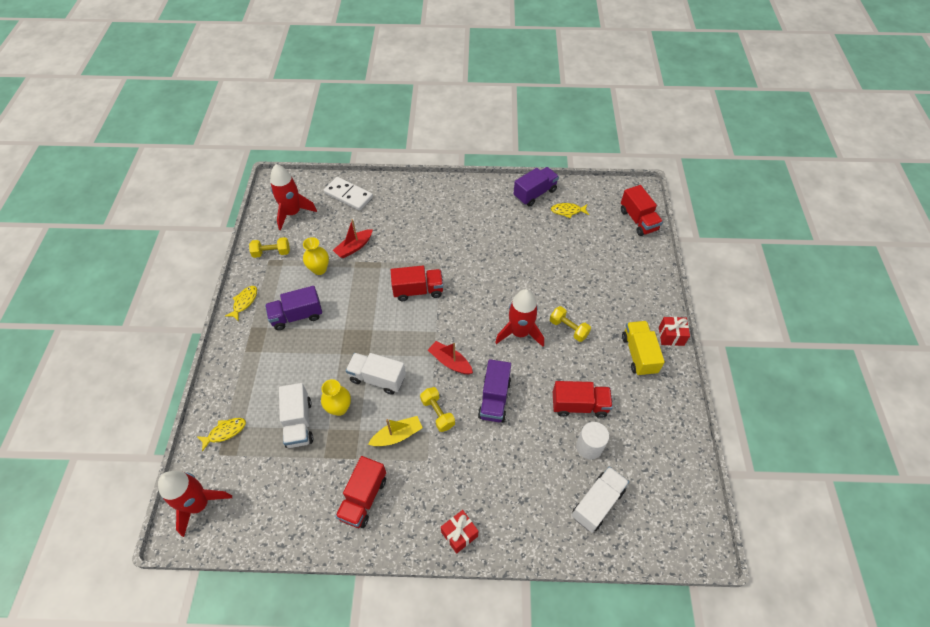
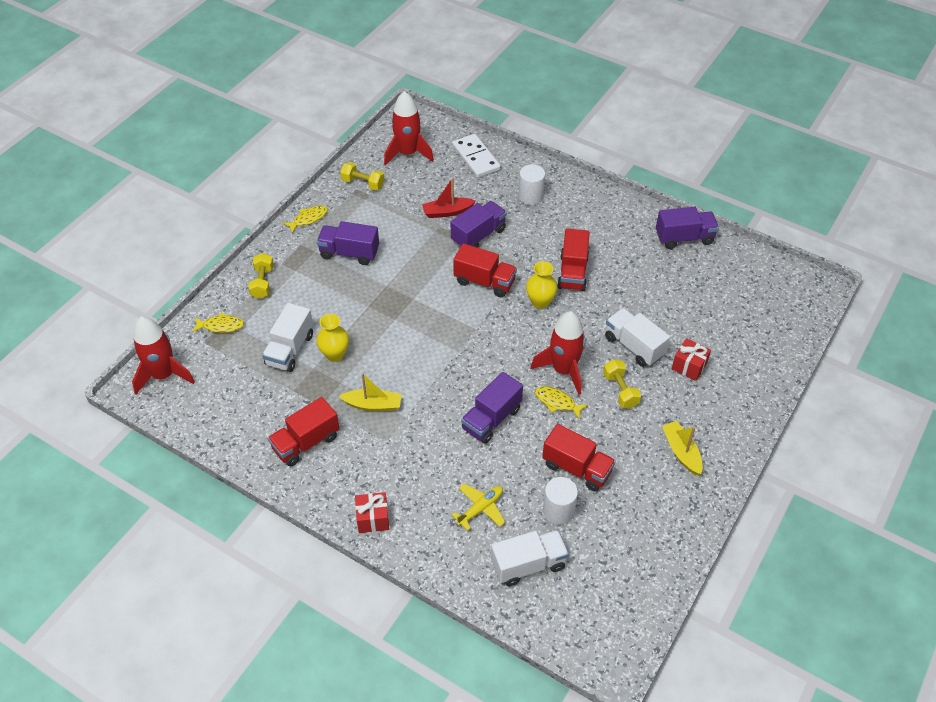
camera: 30 degrees right, 5 degrees down
(319, 269) = (399, 218): yellow vase -> yellow vase (540, 302)
(377, 378) = (388, 345): white truck -> white truck (634, 346)
(390, 256) = (478, 235): none -> purple truck
(409, 208) = (530, 196): none -> white cylinder
(438, 413) = (425, 404): yellow dumbbell -> yellow dumbbell (262, 282)
(450, 362) = (470, 364): red boat -> none
(534, 477) = (480, 508): none -> yellow plane
(567, 211) = (709, 272): yellow fish -> yellow fish (557, 402)
(638, 220) = (789, 316): red truck -> red truck (572, 272)
(638, 354) = (681, 452): yellow truck -> yellow boat
(671, 336) = (734, 452): red gift -> red gift (689, 366)

